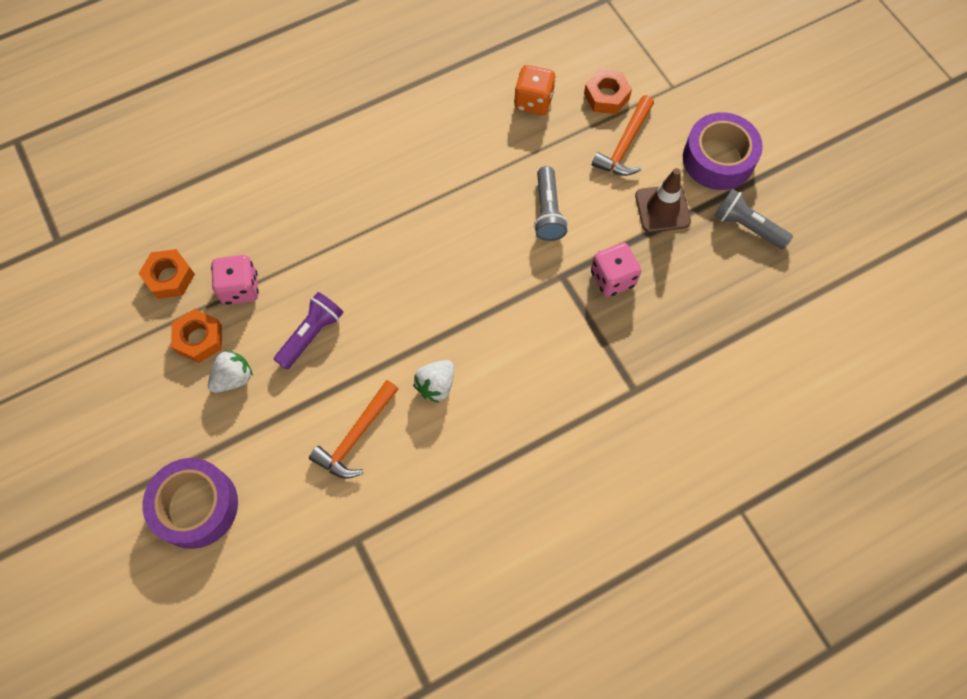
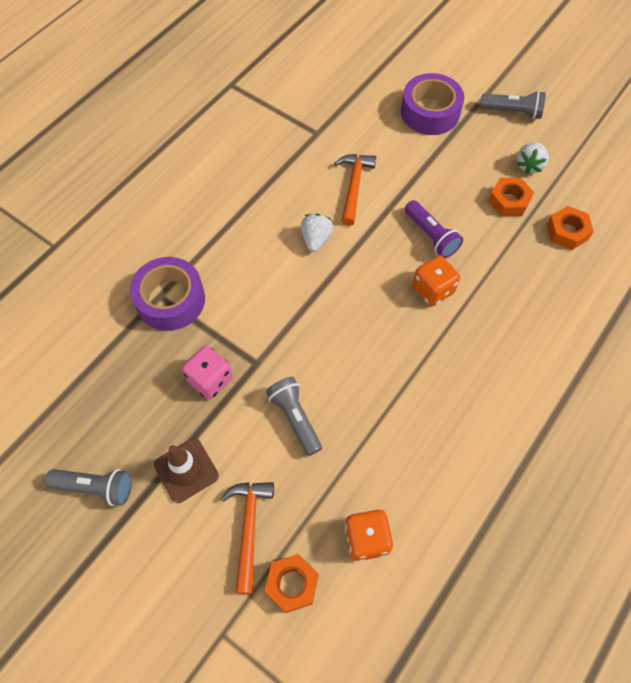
camera: 155 degrees right, 5 degrees down
(97, 459) = (512, 112): none -> grey flashlight
(234, 378) = (464, 187): white strawberry -> white strawberry (529, 165)
(240, 288) = (509, 246): pink dice -> none
(311, 335) = (431, 236): purple flashlight -> purple flashlight turned 45 degrees counterclockwise
(349, 275) = (433, 290): none -> orange dice
(718, 159) = (144, 556): purple tape -> purple tape (170, 300)

